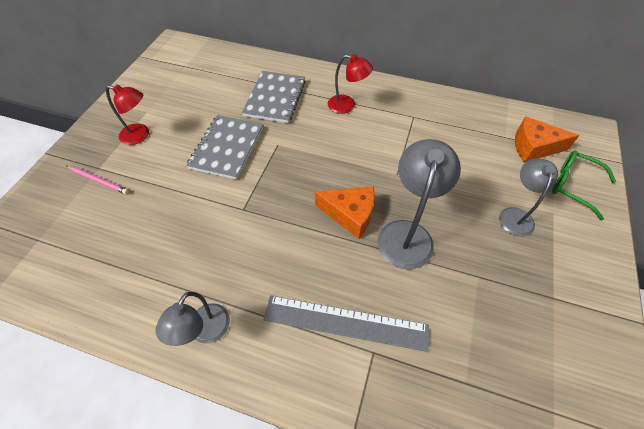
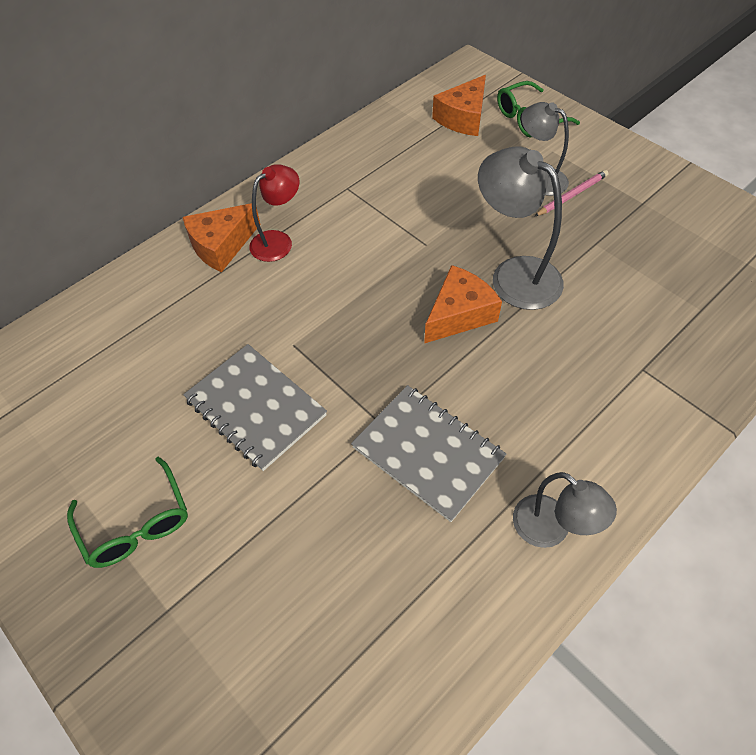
camera: 60 degrees left, 0 degrees up
(98, 180) = (198, 615): pink pencil -> pink pencil (572, 195)
(140, 135) = (136, 524): red lamp -> green glasses
(275, 98) = (198, 313): grey notebook -> grey notebook (428, 452)
(327, 85) = (221, 245): none -> orange cheese
(345, 322) = (599, 379): grey ruler -> none

